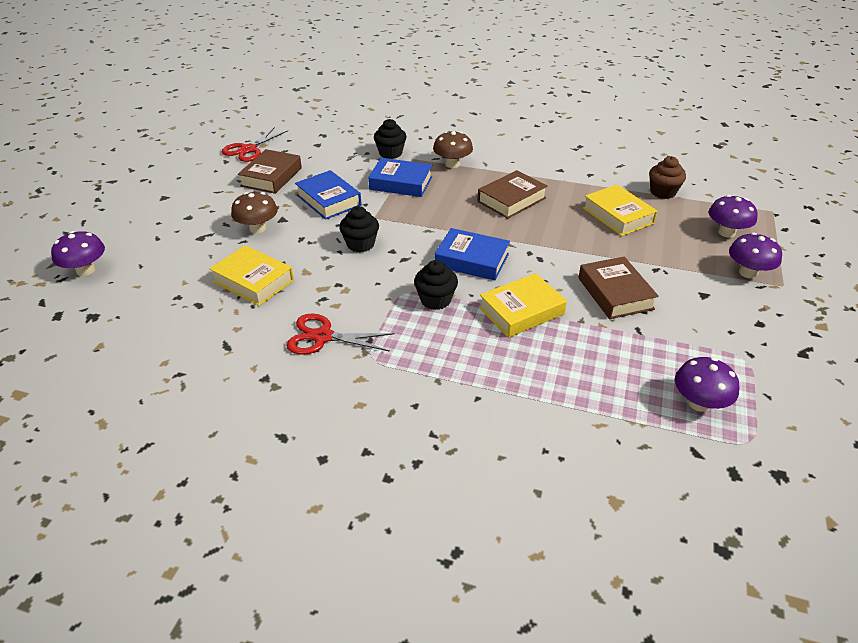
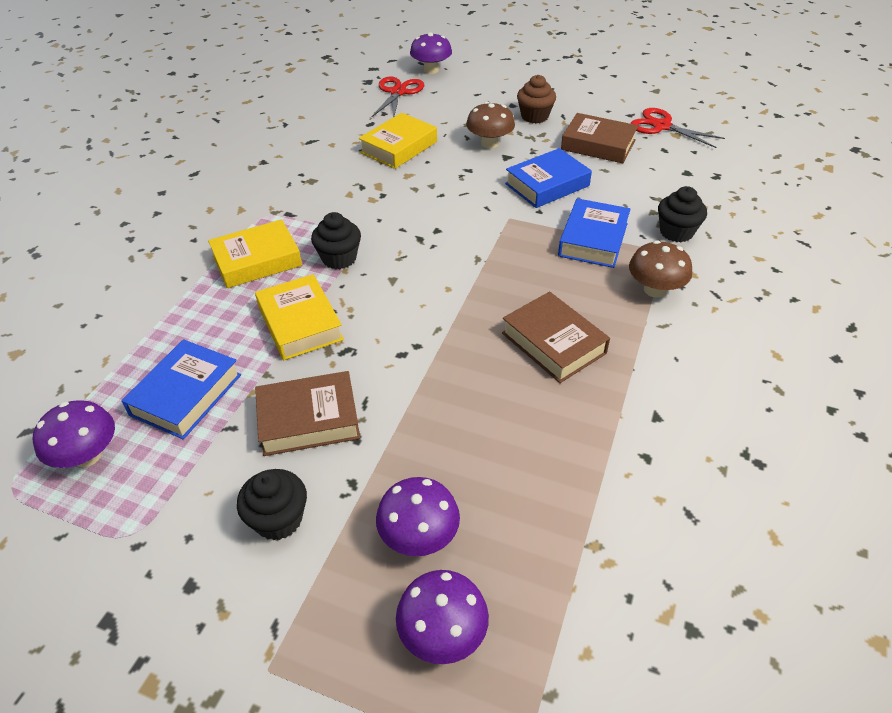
camera: 95 degrees right, 5 degrees up
(323, 337) = (304, 188): red scissors -> red scissors (398, 92)
(360, 244) = (453, 208): black cupcake -> black cupcake (278, 519)
(472, 260) = (408, 291): blue book -> blue book (186, 395)
(618, 216) = (506, 468): yellow book -> yellow book (257, 260)
(662, 192) = (589, 562): brown cupcake -> brown cupcake (534, 116)
(748, 272) = (315, 621): purple mushroom -> purple mushroom (419, 536)

